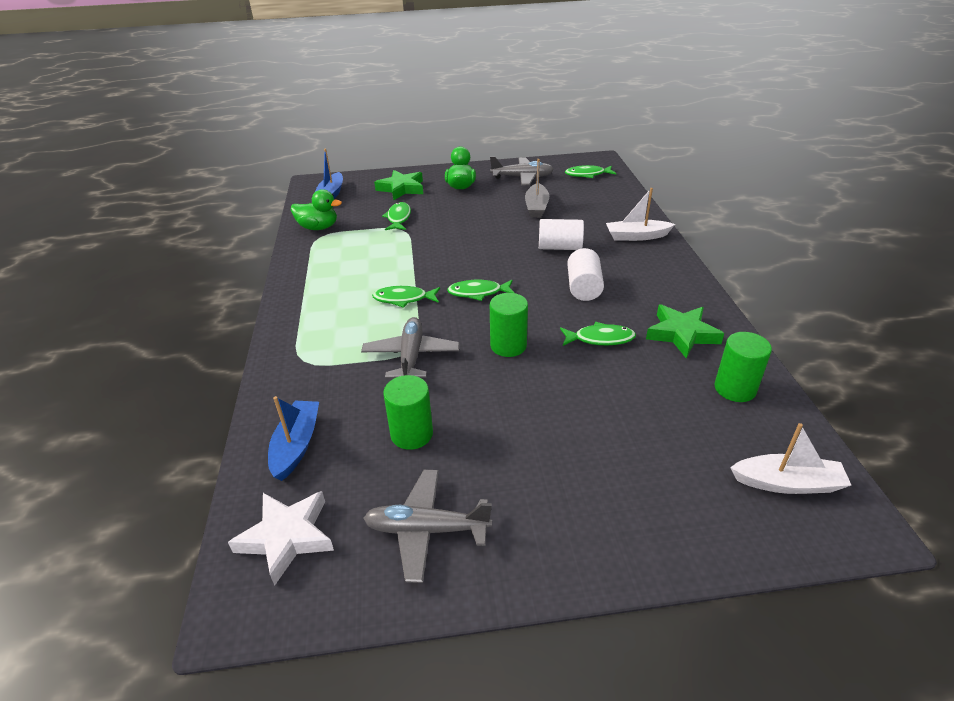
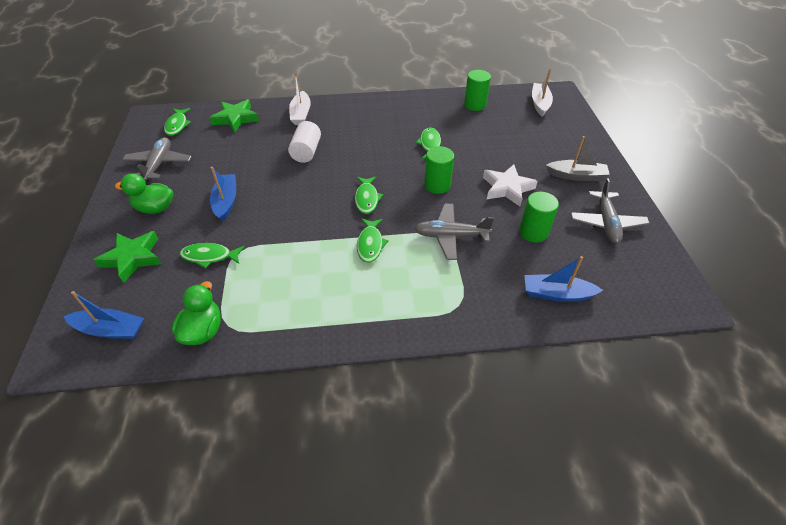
camera: 90 degrees left, 10 degrees up
(287, 537) = (633, 286): white star -> white star (507, 188)
(470, 215) = (226, 201): none -> blue boat
(536, 207) = (229, 159): grey boat -> grey boat (576, 176)
(583, 287) = (368, 145): white cylinder -> none
(682, 334) = (425, 113): green star -> green star (236, 118)

